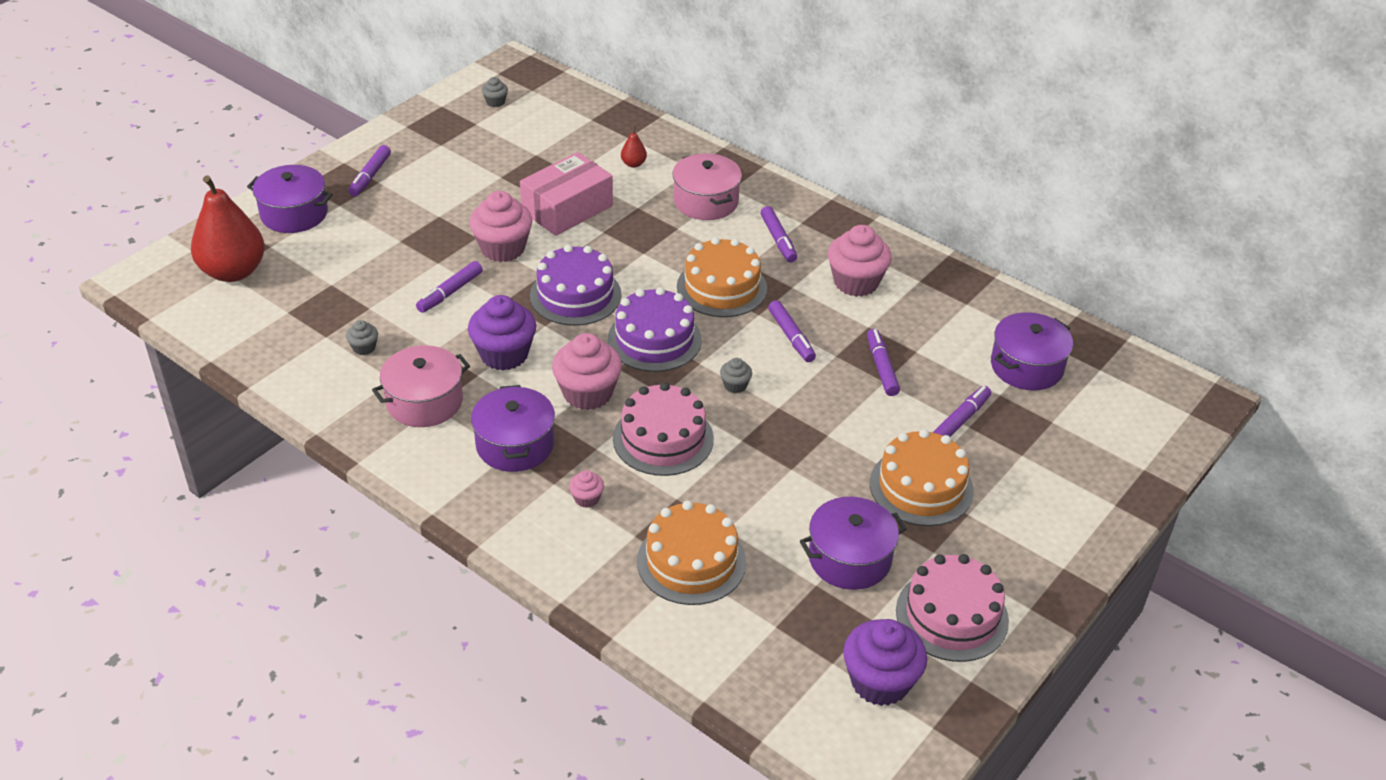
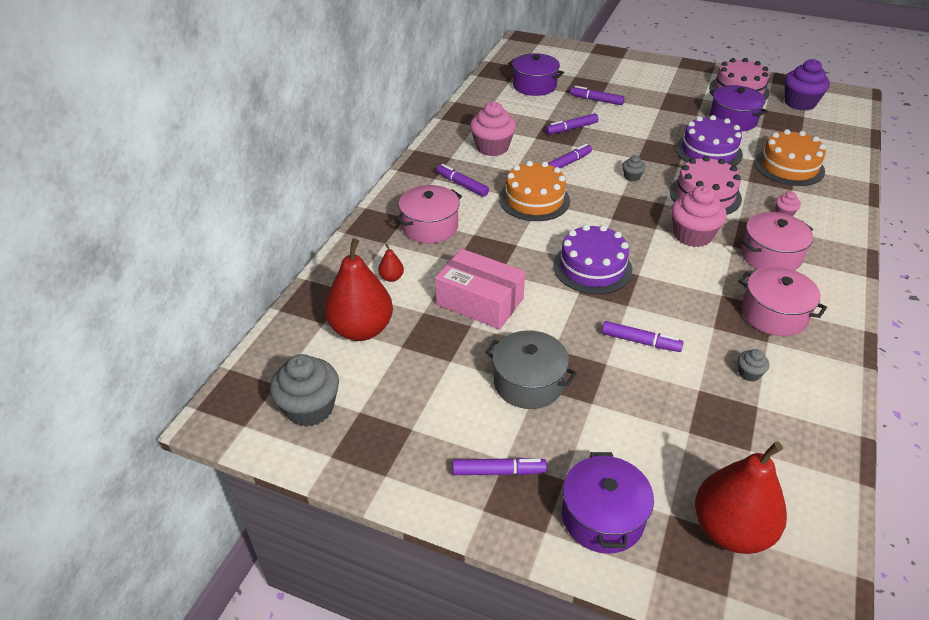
camera: 105 degrees left, 0 degrees up
(447, 212) = (528, 383): none -> grey pot
(495, 102) = (310, 408): grey cupcake -> grey cupcake, size x2.12
(503, 248) = (559, 326): pink cupcake -> none
(504, 354) = (688, 287): purple cupcake -> none
(515, 445) = (770, 256): purple pot -> pink pot
(570, 137) = (361, 329): none -> red pear
(654, 339) = (613, 218): purple cake -> purple cake (708, 151)
(778, 240) = (462, 185): purple marker -> purple marker turned 105 degrees counterclockwise
(921, 487) = (660, 106): orange cake -> none

